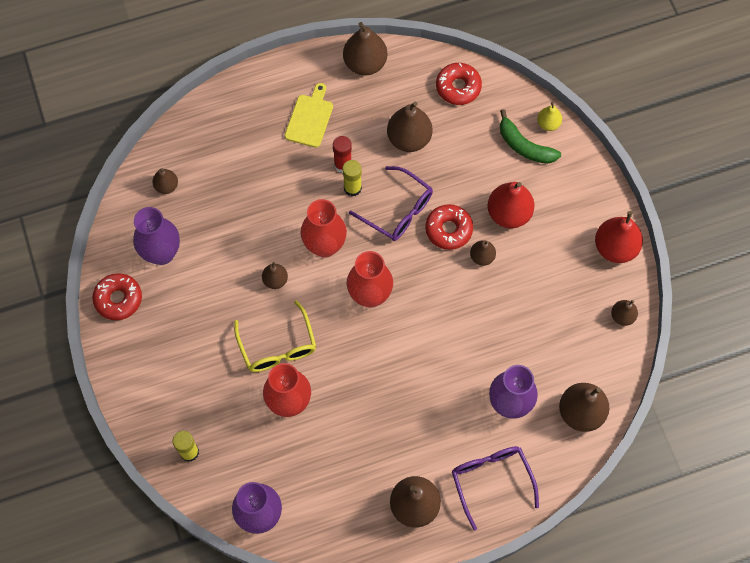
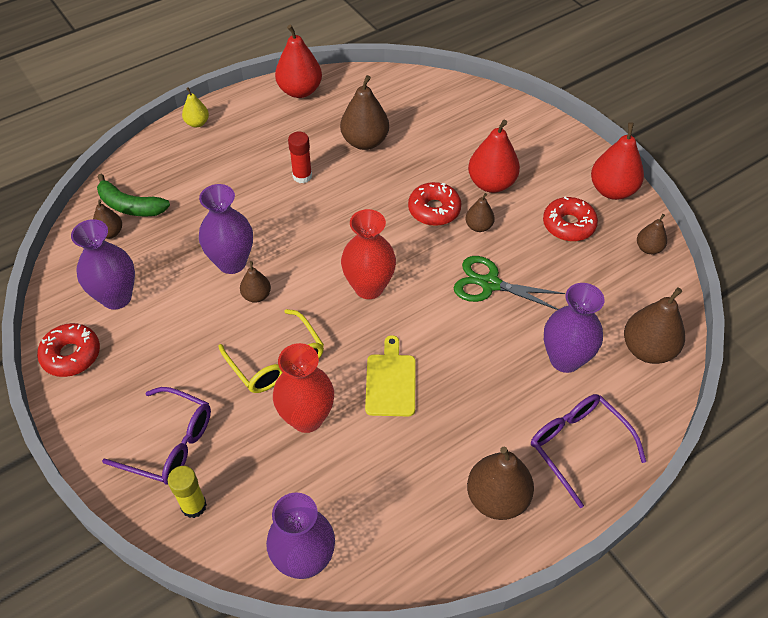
camera: 15 degrees left, 15 degrees down
(262, 242) = (232, 262): none -> purple vase
(310, 118) = (255, 144): yellow cutting board -> yellow cutting board (391, 381)
(324, 246) = (304, 251): red vase -> none
(352, 188) = (319, 194): yellow glue stick -> none
(365, 63) = (300, 91): brown pear -> red pear
(397, 210) = (373, 203): purple glasses -> purple glasses (169, 443)
(458, 87) = (400, 92): red donut -> red donut (568, 225)
(472, 317) = (490, 284): none -> green scissors
(524, 146) = (484, 125): green banana -> green banana (130, 206)
(548, 124) = (500, 104): yellow pear -> yellow pear (197, 123)

